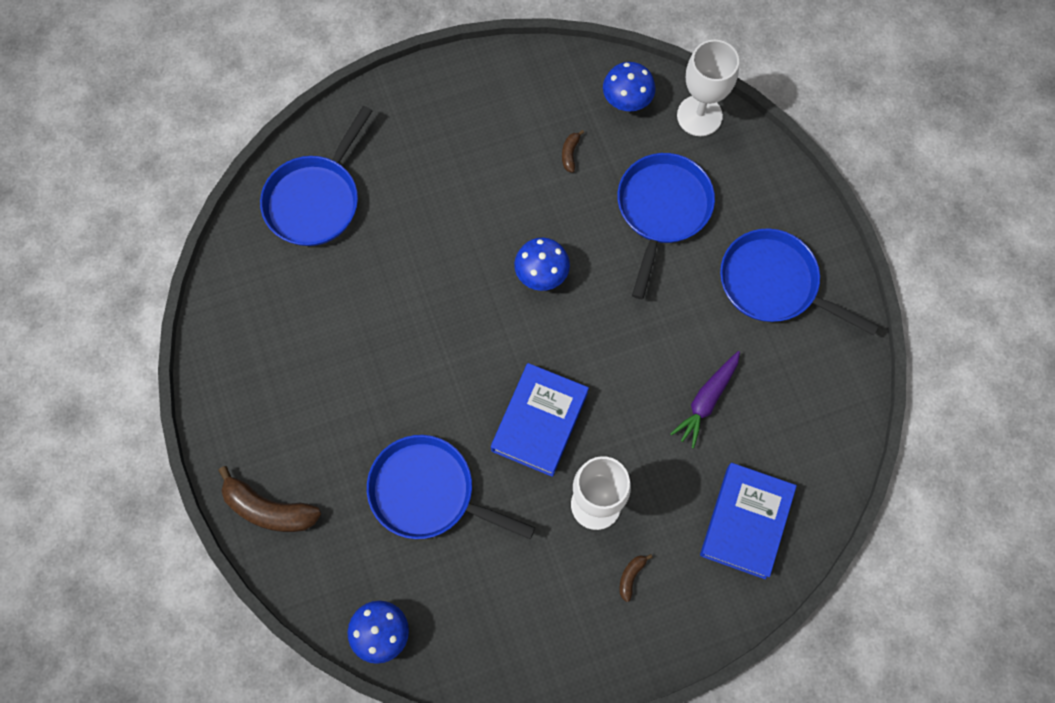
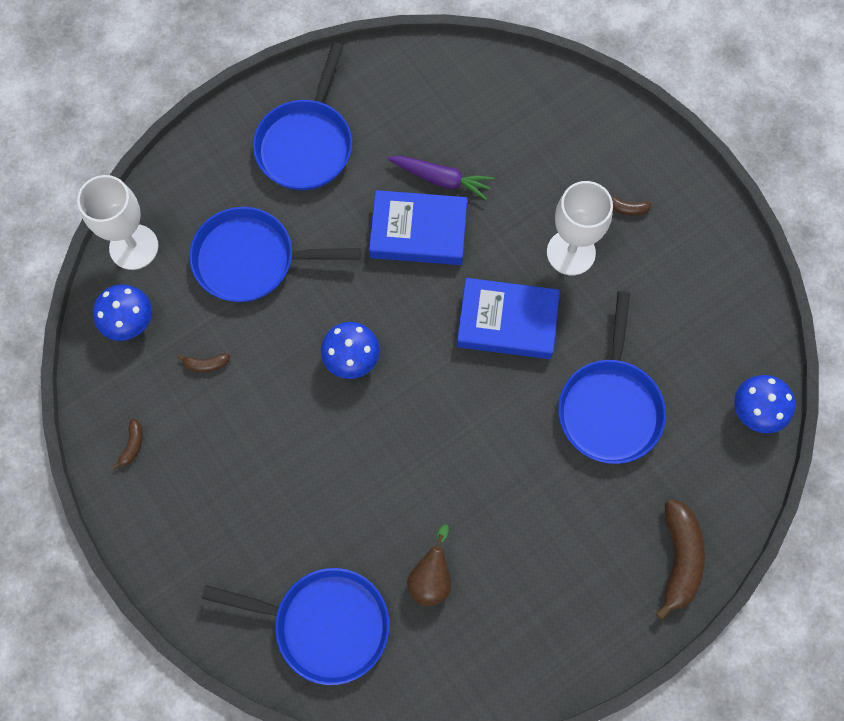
camera: 105 degrees left, 0 degrees up
(324, 292) = (431, 578): none -> brown pear
(513, 84) = (132, 445): none -> brown banana
(746, 522) = (545, 125): blue book -> blue book (418, 232)

